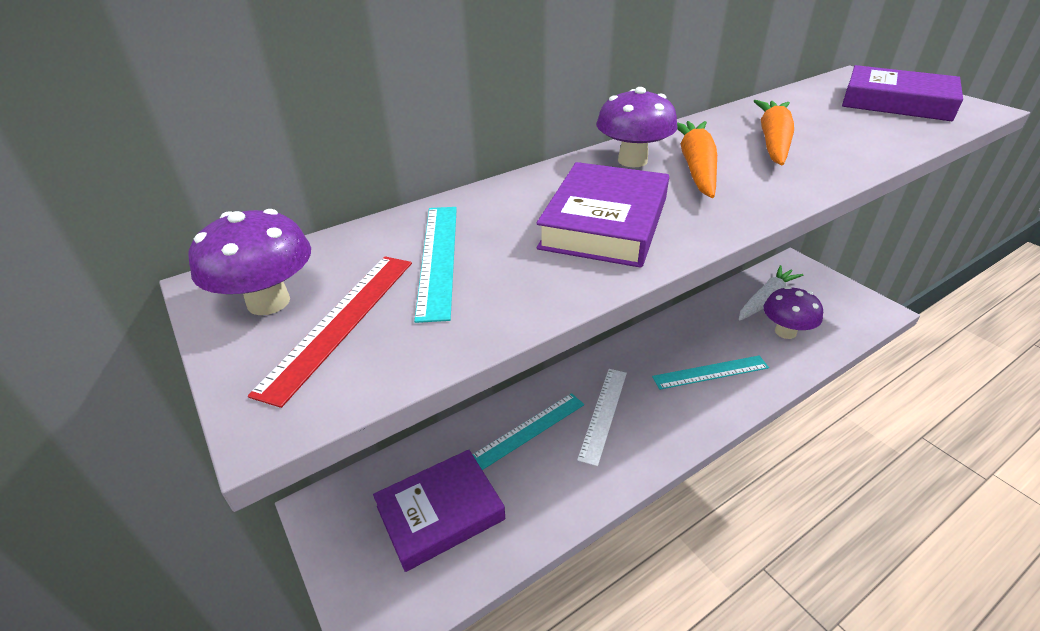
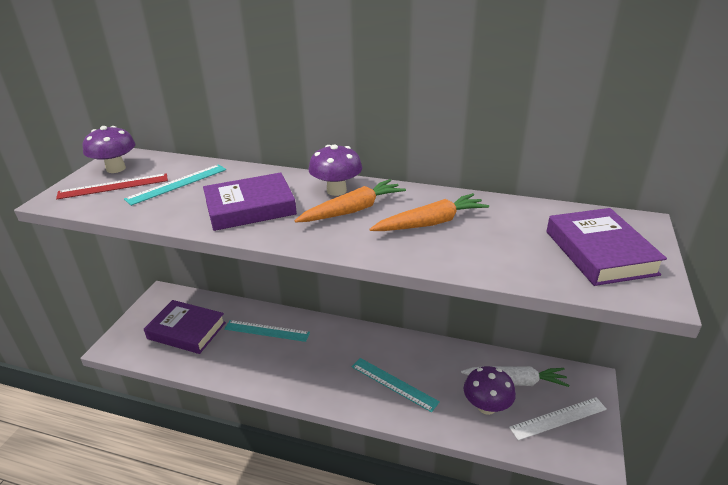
camera: 50 degrees right, 5 degrees down
(603, 414) = (306, 353): white ruler -> white ruler (558, 418)

